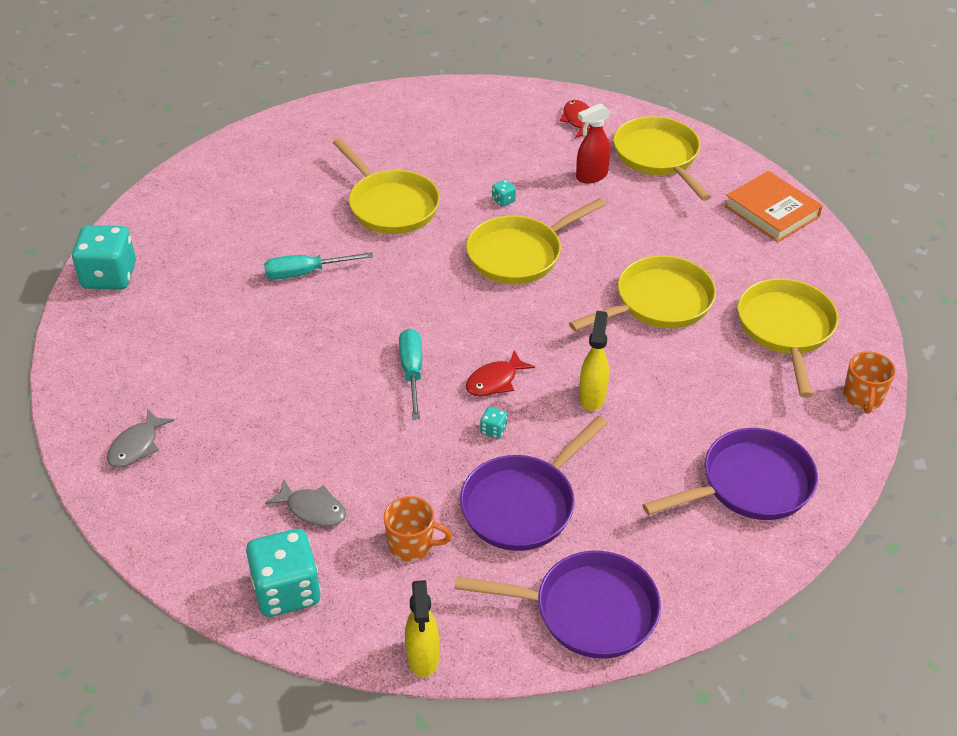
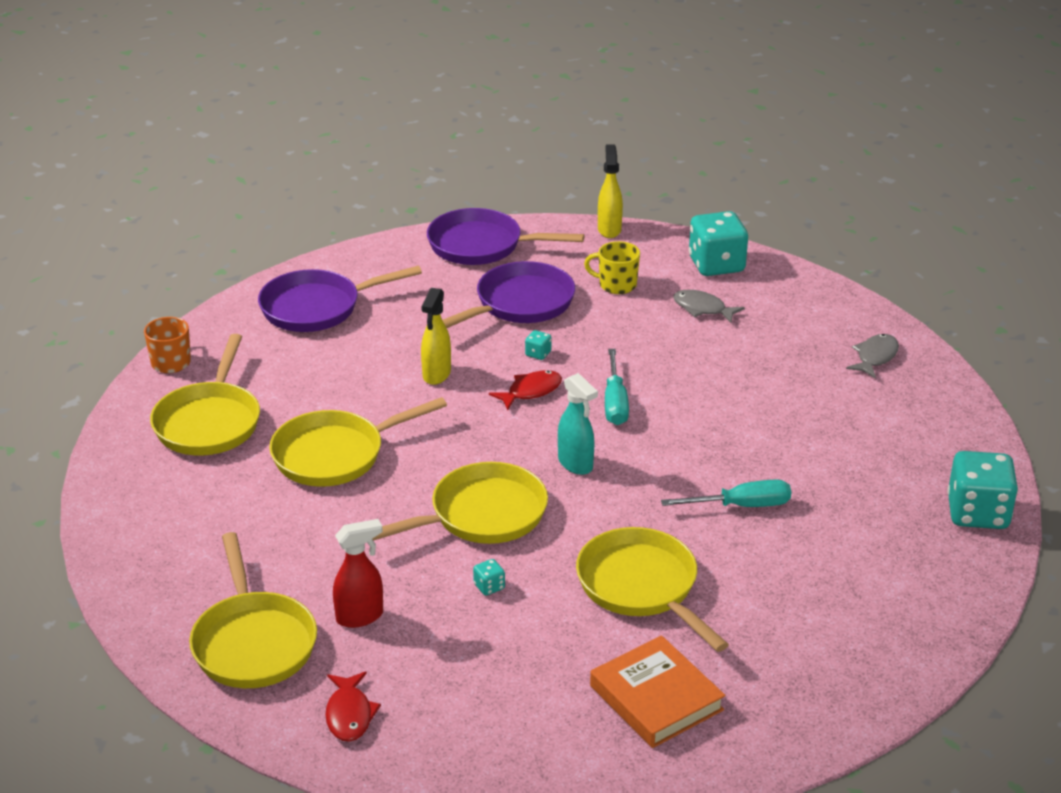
camera: 175 degrees left, 10 degrees down
(412, 544) = (616, 285): orange mug -> yellow mug
(446, 304) = (575, 464): none -> turquoise spray bottle
(771, 211) = (142, 554): orange book -> orange book (656, 698)

